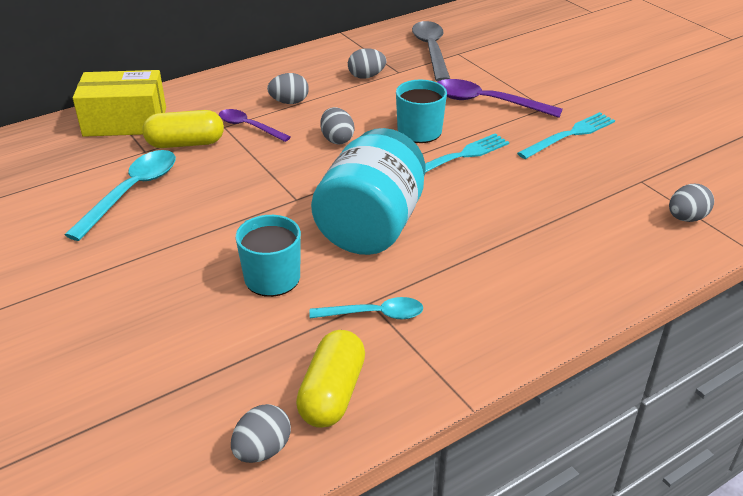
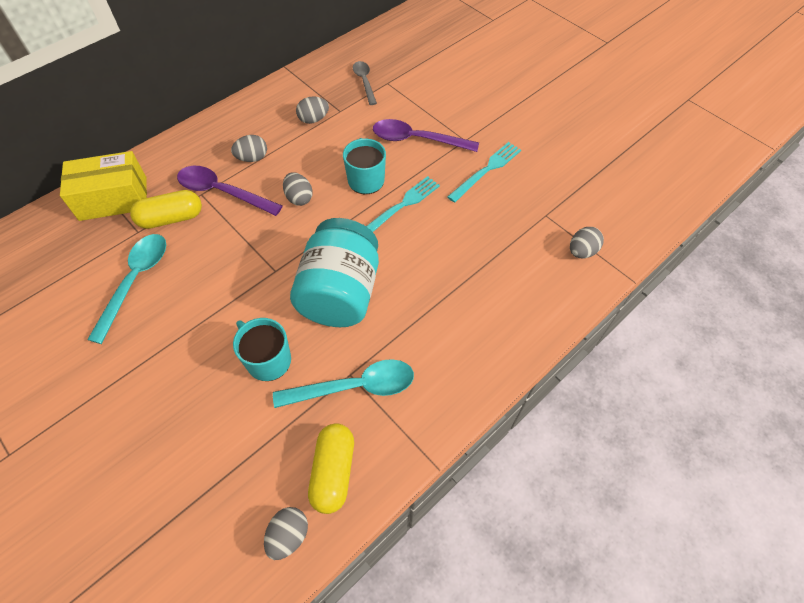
camera: 10 degrees left, 20 degrees up
(248, 127) = (222, 192): purple spoon -> purple spoon, size x1.59
(375, 314) = (355, 387): turquoise spoon -> turquoise spoon, size x1.59
(431, 50) = (364, 82): grey spoon -> grey spoon, size x0.63

